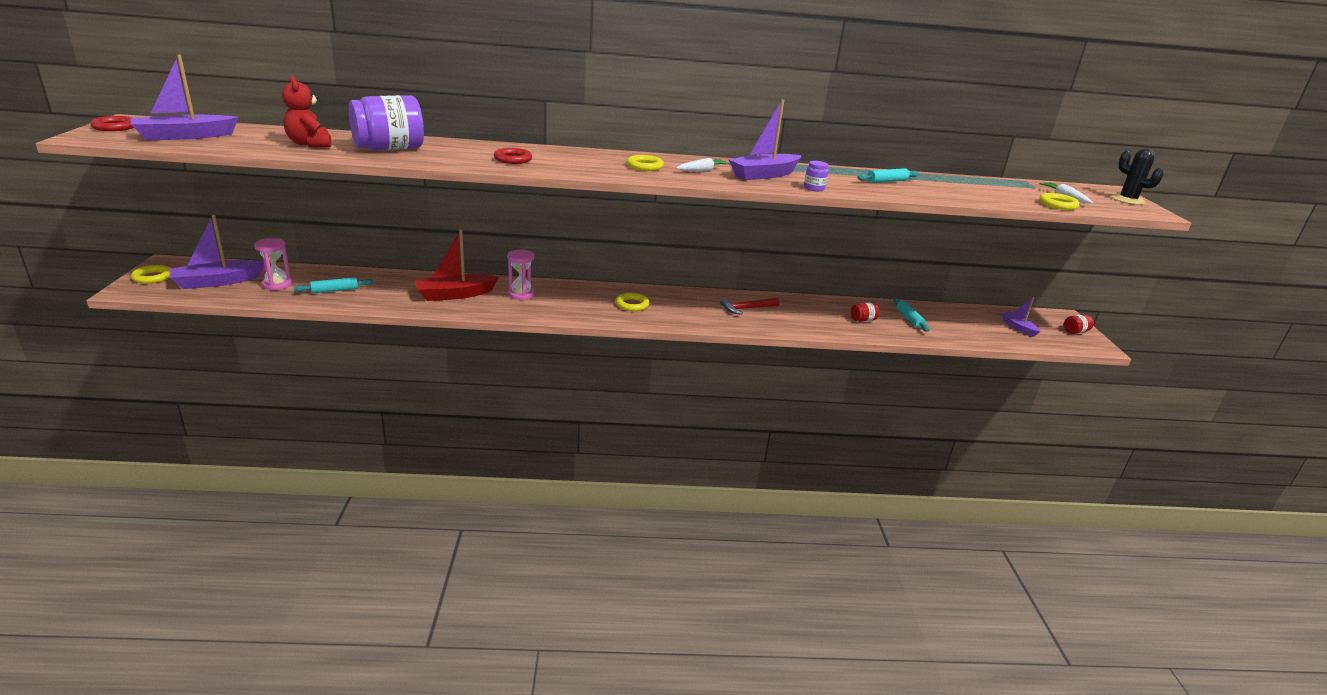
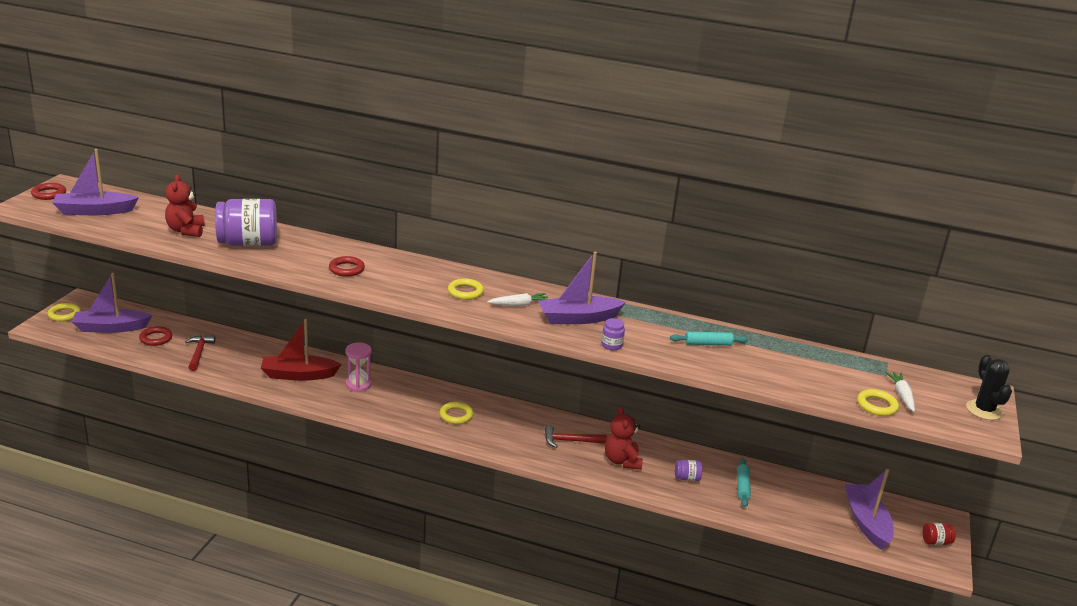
camera: 20 degrees right, 0 degrees up
(277, 284) = (156, 338): pink hourglass -> red ring
(335, 290) = (199, 353): turquoise rolling pin -> red hammer
(802, 316) = (622, 461): none -> red teddy bear
(863, 320) = (687, 478): red jar -> purple jar
(1018, 327) = (866, 522): purple boat -> purple boat, size x1.79

